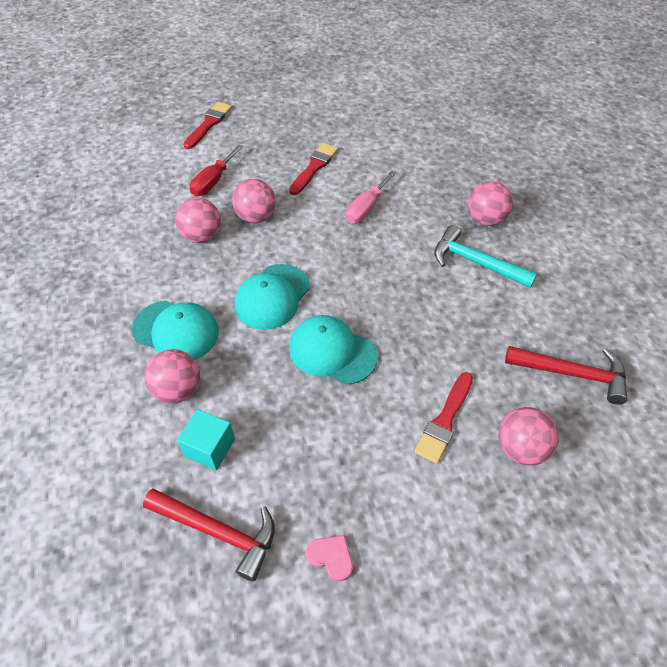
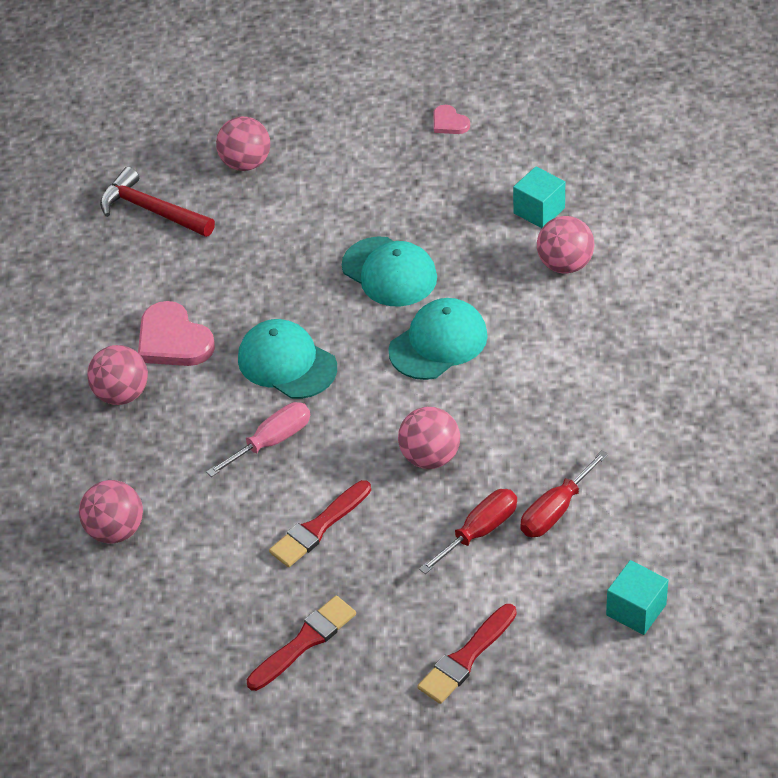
camera: 160 degrees left, 5 degrees down
(113, 159) = (636, 610): none -> turquoise cube
(166, 200) = (555, 510): none -> red screwdriver
(176, 331) = (560, 324): turquoise cap -> turquoise cap (287, 363)
(202, 236) = (512, 441): pink ball -> pink ball (116, 530)
(218, 532) = (541, 152): red hammer -> none
(444, 420) = (303, 194): red brush -> red brush (304, 641)
(475, 262) = (173, 340): turquoise hammer -> pink heart

